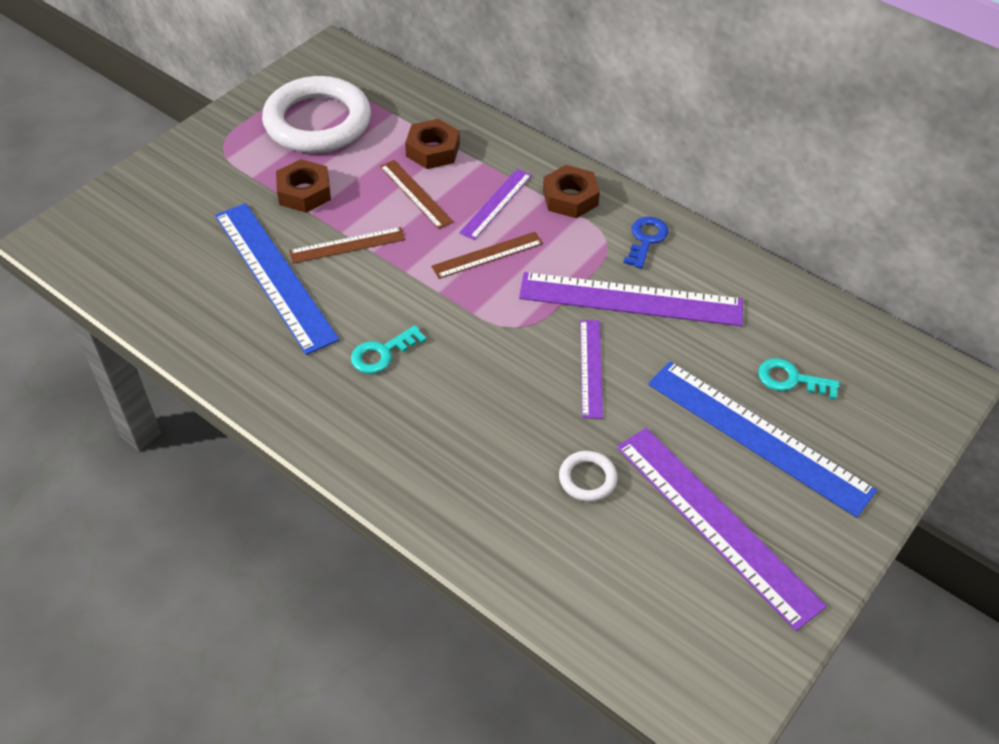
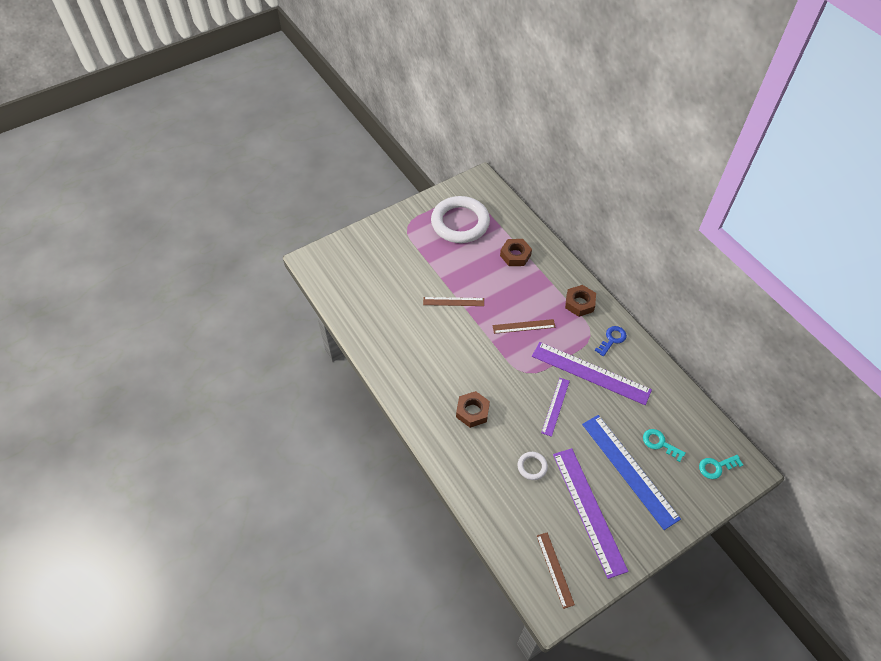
camera: 20 degrees right, 5 degrees up
(275, 275) = (412, 309): blue ruler -> none
(304, 192) = (441, 264): brown nut -> brown nut (472, 411)
(382, 353) = (452, 368): turquoise key -> turquoise key (716, 467)
(416, 194) = (498, 280): brown ruler -> brown ruler (555, 569)
(496, 203) = (538, 296): purple ruler -> none

